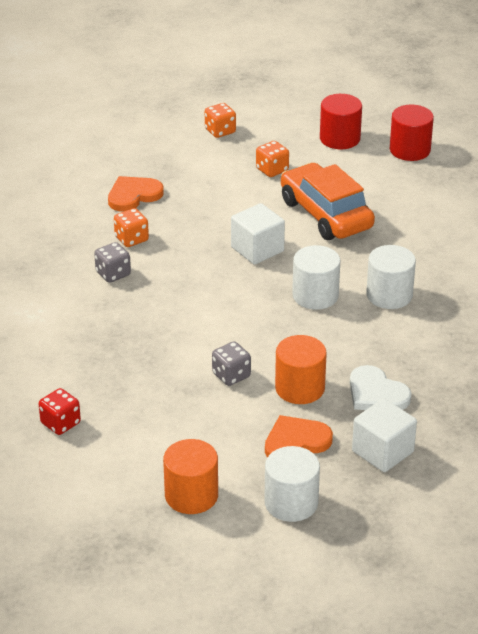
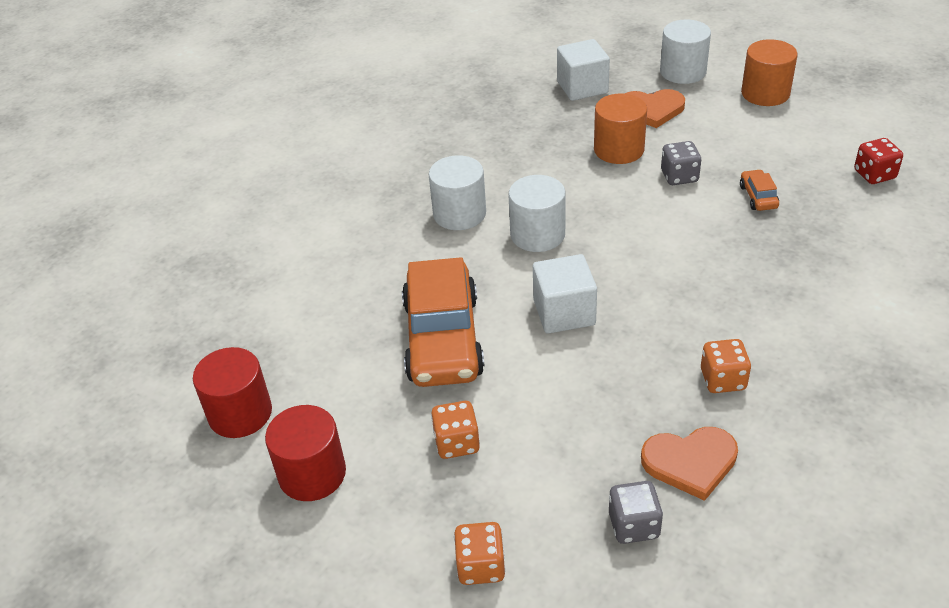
camera: 150 degrees left, 5 degrees up
(113, 274) = (767, 331): grey dice -> grey dice (633, 525)
(156, 374) = (758, 197): none -> orange car
(376, 393) = (551, 129): white heart -> none

